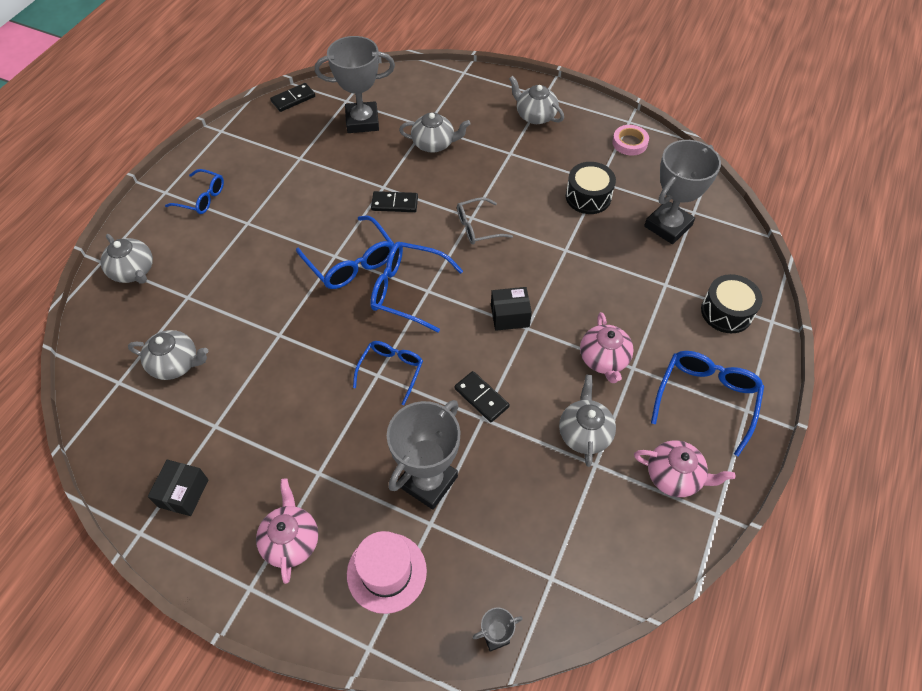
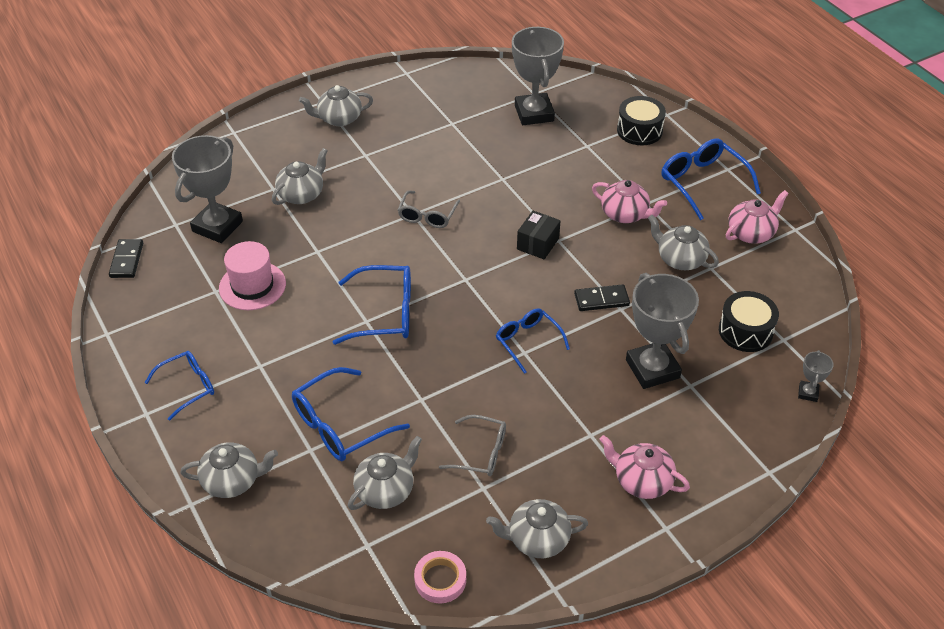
camera: 55 degrees left, 10 degrees down
(183, 493) = (537, 539): black box -> grey teapot
(250, 404) = (481, 453): none -> grey glasses
(386, 572) = (713, 432): pink hat -> pink hat (252, 286)
(394, 203) = (345, 253): black domino -> none
(407, 290) = (453, 292): blue glasses -> blue glasses (340, 425)
(588, 197) = (461, 137): black drum -> black drum (745, 331)
(629, 143) = (429, 85): pink tape -> pink tape (440, 579)

